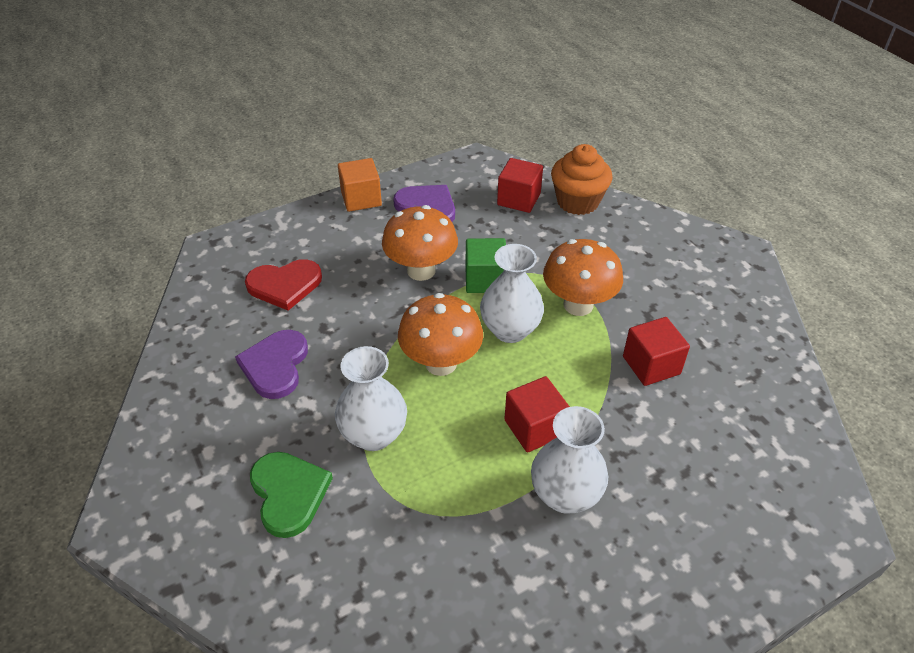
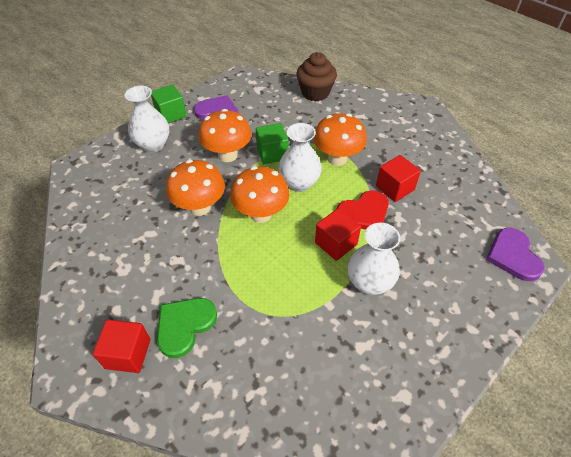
camera: 15 degrees left, 5 degrees up
(275, 365) = (146, 239): purple heart -> purple heart (513, 256)
(285, 285) = (135, 182): red heart -> red heart (364, 213)
(289, 493) = (184, 325): green heart -> green heart turned 105 degrees counterclockwise
(360, 336) = (200, 207): none -> orange mushroom
(361, 199) = (171, 114): orange cube -> green cube
(374, 435) = (231, 271): white vase -> white vase (153, 145)
(519, 199) = (277, 97): red cube -> red cube (128, 354)
(577, 202) = (315, 93): orange cupcake -> brown cupcake

